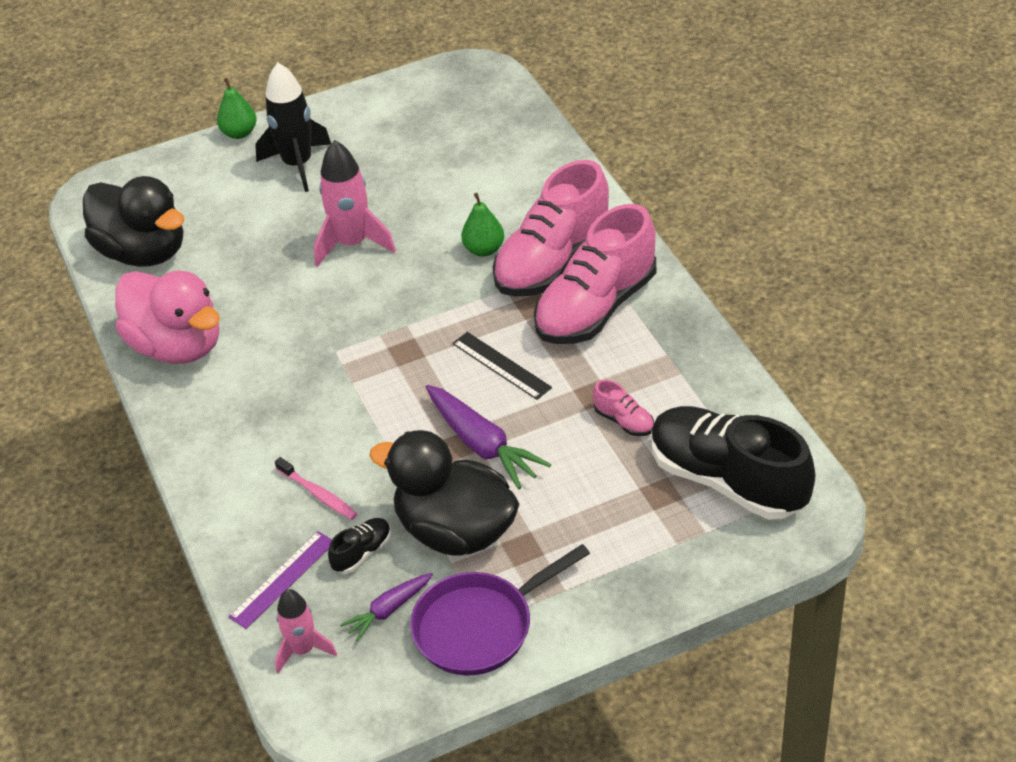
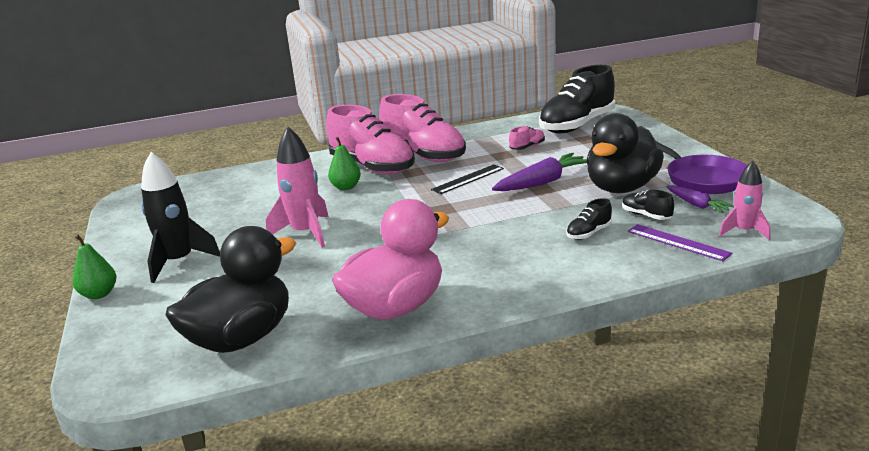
camera: 85 degrees left, 20 degrees down
(318, 494) = (588, 233): pink toothbrush -> black shoe

